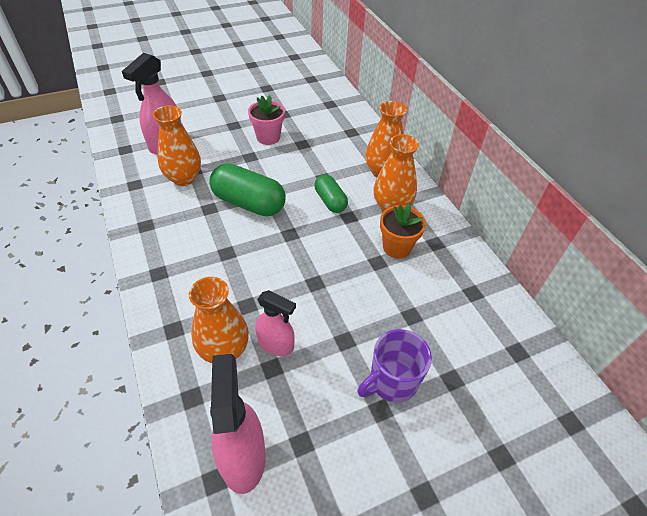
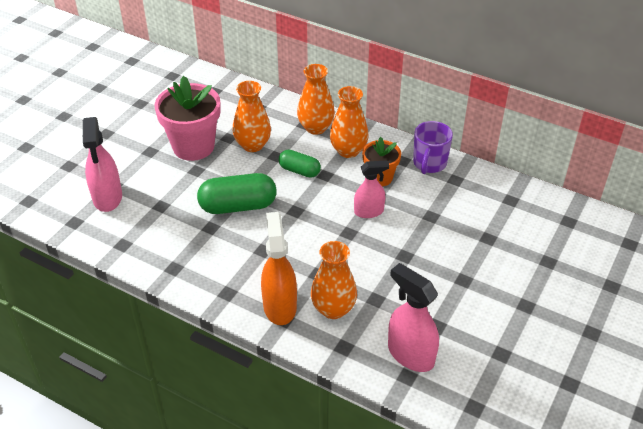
camera: 35 degrees left, 5 degrees down
(184, 178) = (160, 217): orange vase -> orange vase (253, 145)
(184, 314) = (280, 306): none -> orange spray bottle
(268, 137) = (193, 146): pink flower pot -> pink flower pot, size x1.71
(276, 344) = (363, 284): pink spray bottle -> pink spray bottle (369, 211)
(392, 381) = (455, 261): purple mug -> purple mug (429, 163)

